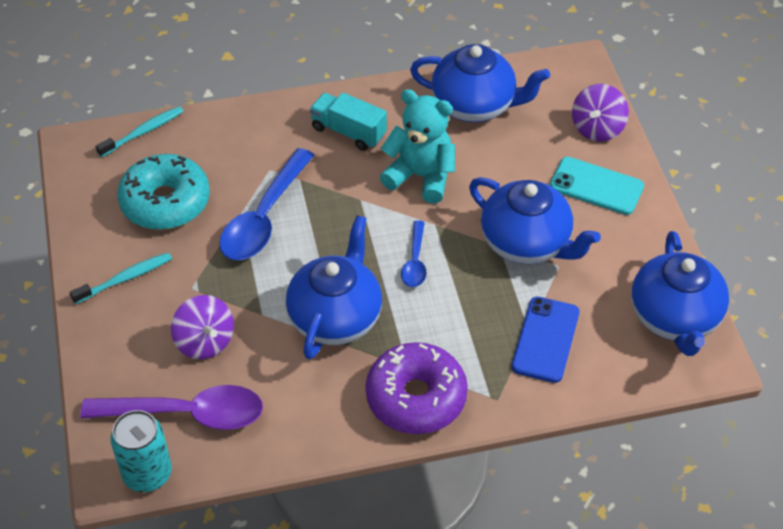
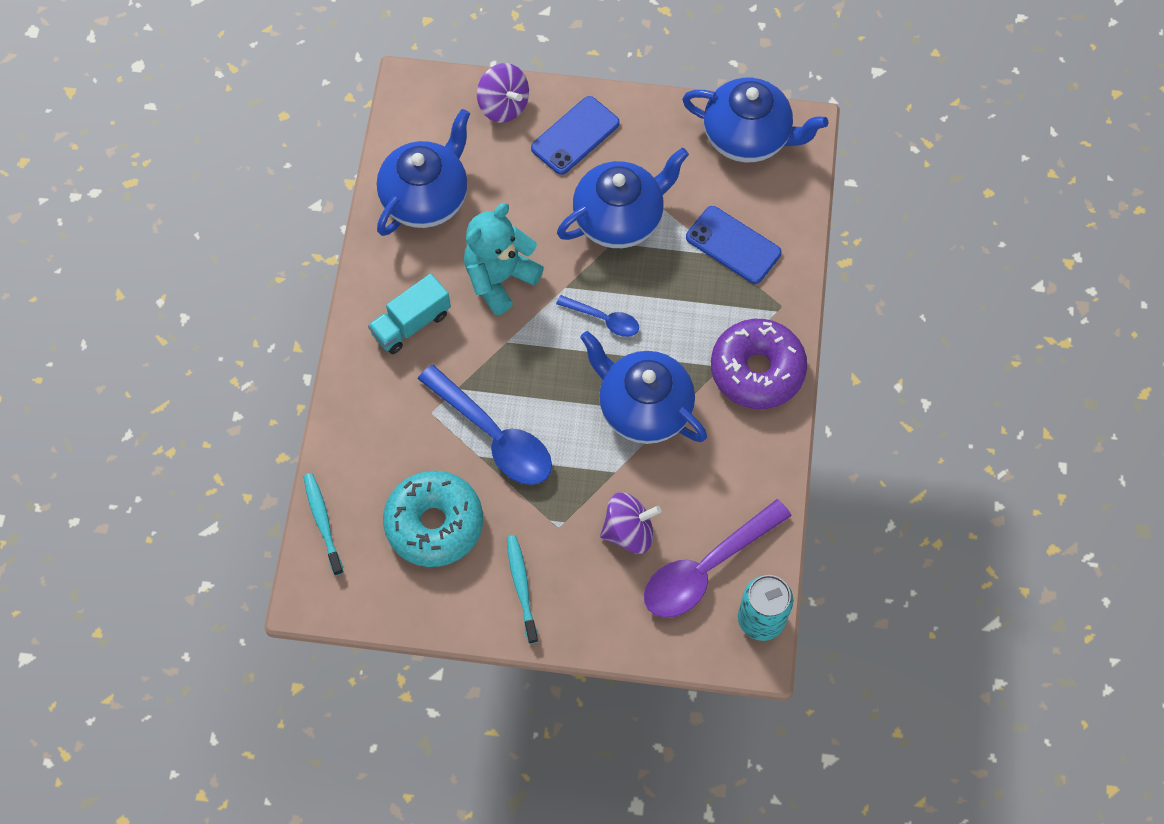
camera: 70 degrees left, 15 degrees up
(187, 413) = (706, 569): purple spoon -> purple spoon turned 150 degrees counterclockwise
(596, 186) = (575, 136): turquoise phone -> blue phone

